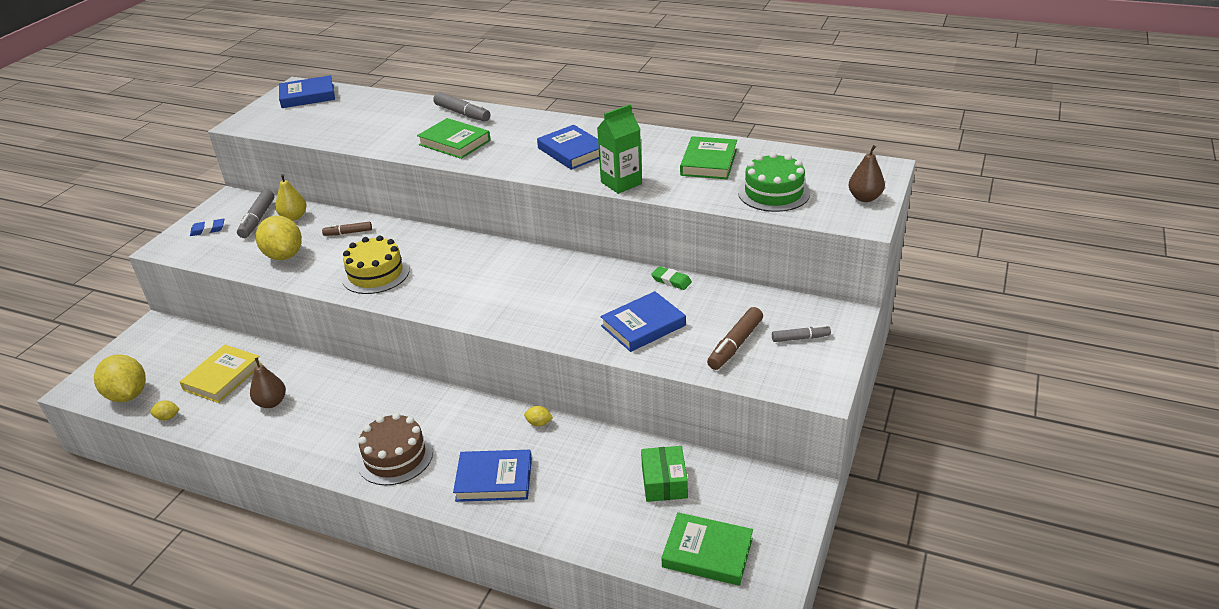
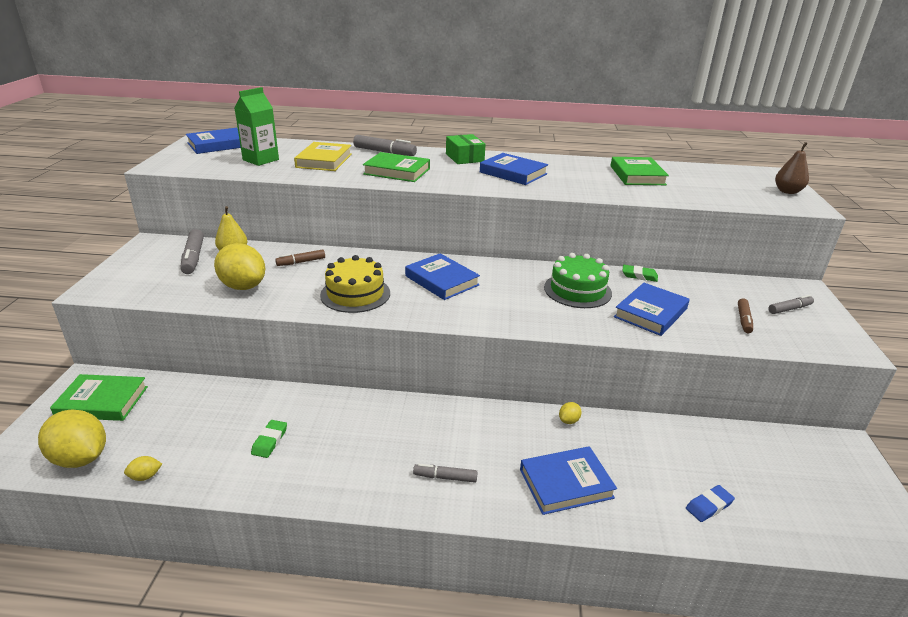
camera: 20 degrees left, 5 degrees down
(208, 230) = (140, 270): blue eraser -> blue eraser (709, 506)
(223, 377) = (196, 422): yellow book -> yellow book (324, 161)
(271, 402) = (270, 441): brown pear -> green eraser
(395, 456) = (445, 477): brown cake -> grey marker
(464, 266) = (442, 280): none -> blue book
(539, 423) = (569, 420): yellow lemon -> yellow lemon turned 45 degrees counterclockwise
(621, 183) = (580, 192): green carton -> green carton (260, 160)
(664, 482) = (727, 458): green box -> green box (464, 157)
(707, 553) = (824, 520): green book -> green book (102, 402)
(735, 345) = (743, 320): brown marker -> brown marker, size x0.63
(773, 193) = (714, 192): green cake -> green cake (577, 290)

